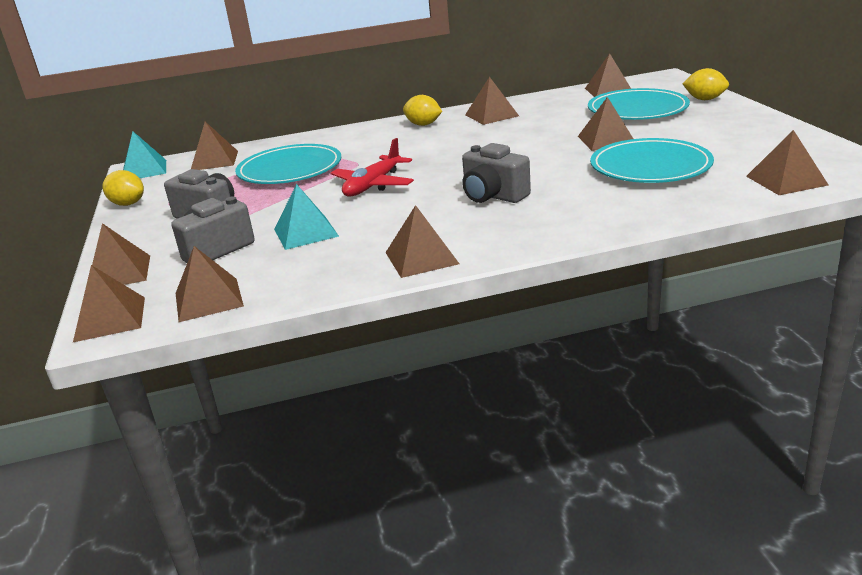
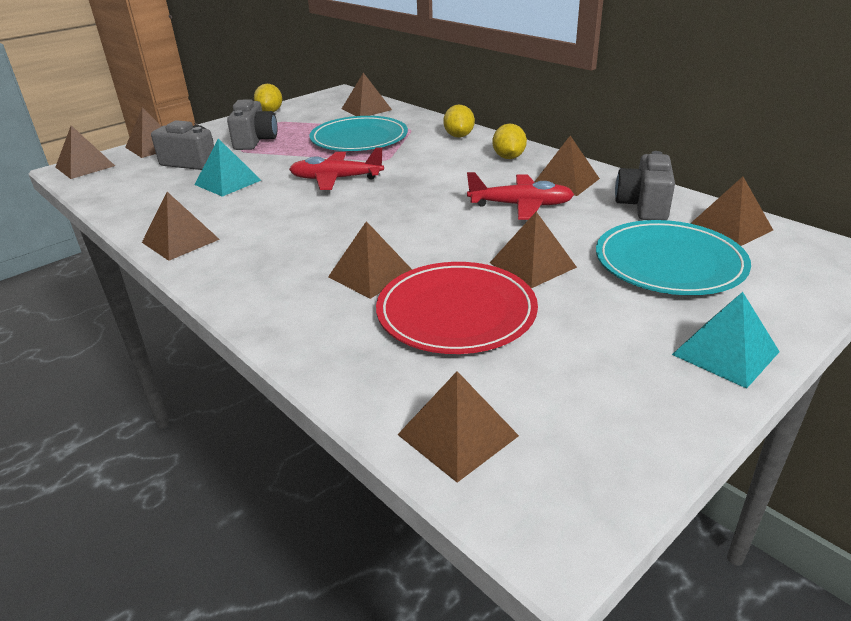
camera: 60 degrees right, 5 degrees up
(144, 170) = (336, 96): turquoise pyramid -> turquoise pyramid (725, 353)
(208, 299) = (109, 185): brown pyramid -> brown pyramid (371, 274)
(493, 196) = (328, 238): grey camera -> grey camera (643, 206)
(514, 132) = (521, 205): none -> red plane
(650, 166) = (456, 312): turquoise plate -> red plate
(704, 99) = (771, 307): yellow lemon -> yellow lemon (459, 136)

